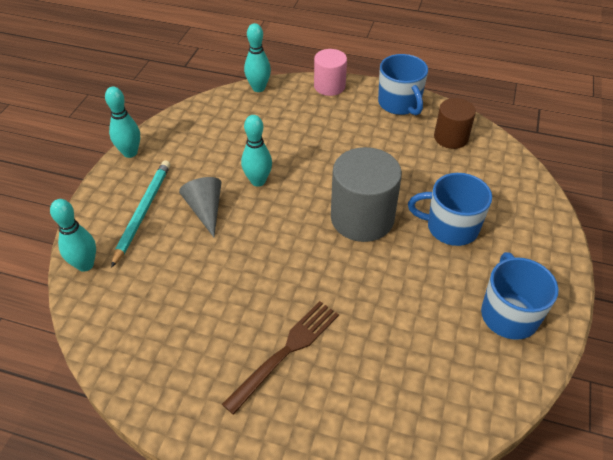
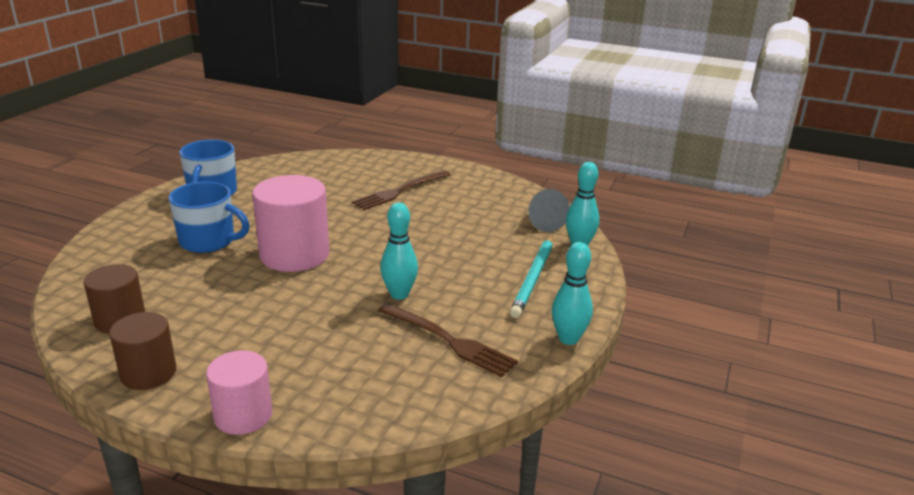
camera: 175 degrees left, 20 degrees down
(205, 210) = (463, 274): grey cone -> grey cone (543, 222)
(215, 143) = (450, 341): none -> brown fork
(258, 88) = (370, 423): turquoise bowling pin -> none
(362, 218) = (294, 255): grey cylinder -> pink cylinder
(400, 104) = (148, 373): blue mug -> brown cylinder

